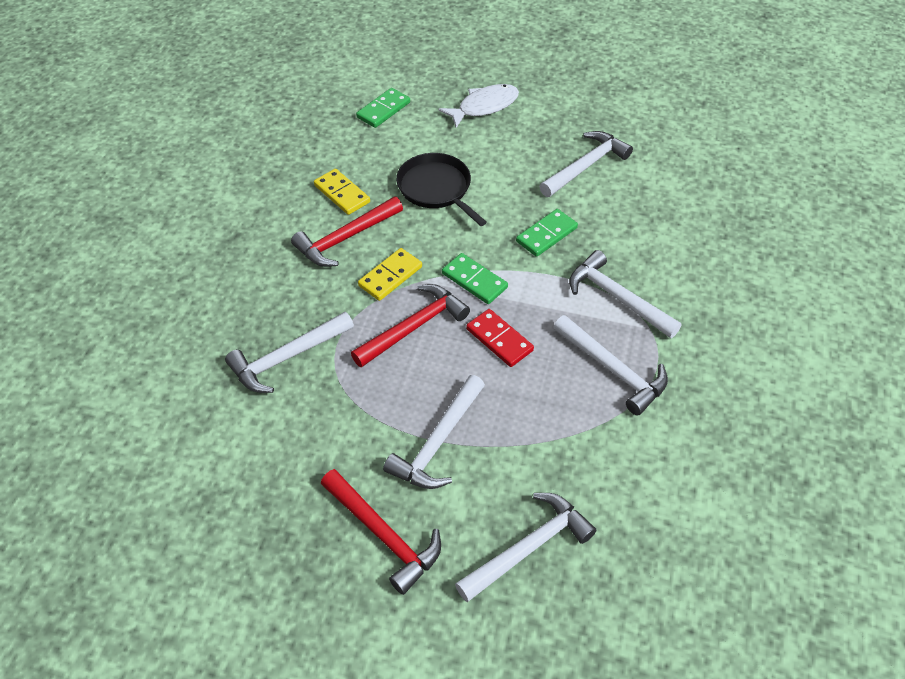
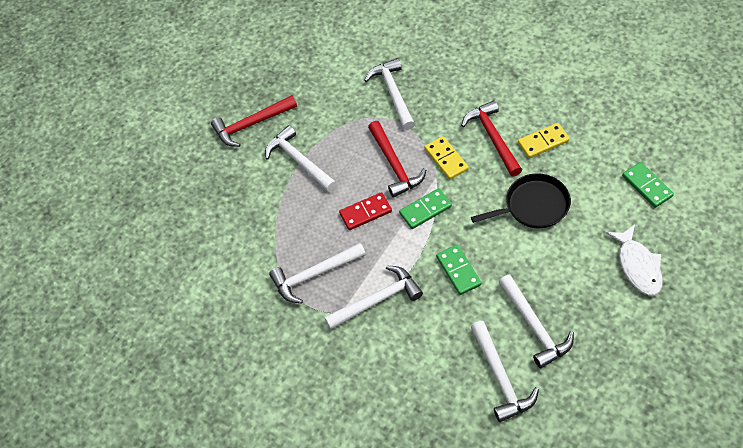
camera: 115 degrees right, 5 degrees up
(529, 547) = (212, 191): white hammer -> white hammer (500, 378)

